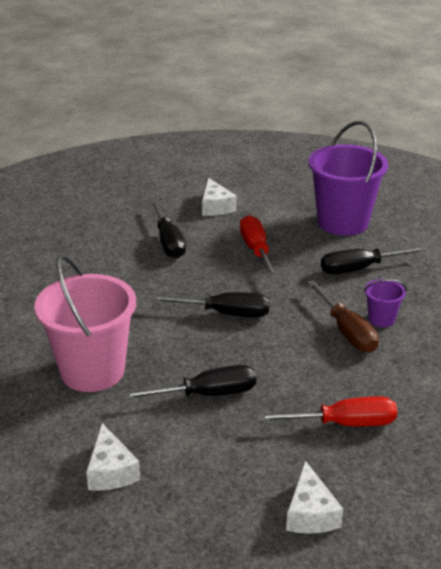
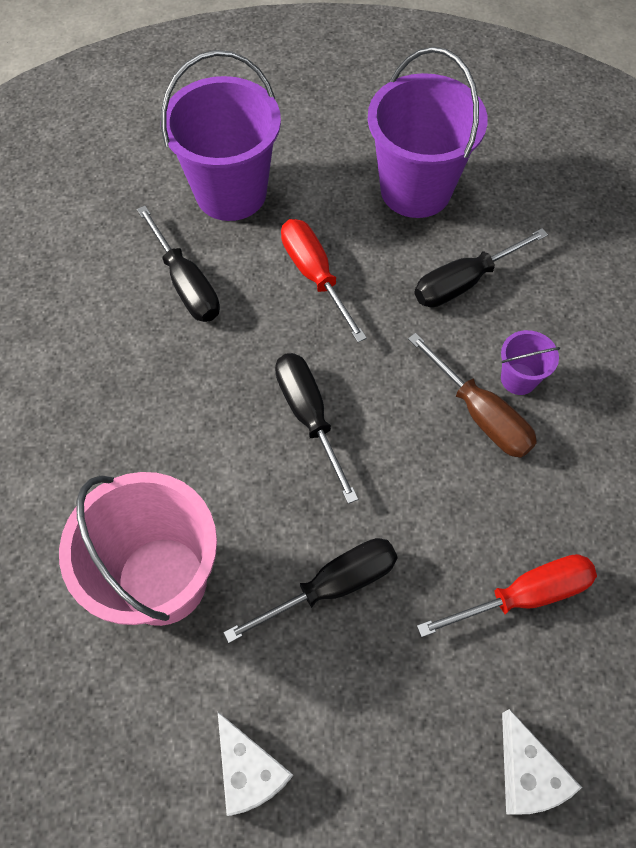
camera: 15 degrees left, 30 degrees up
(216, 207) = (231, 192): white cheese -> purple bucket
(225, 313) = (309, 417): black screwdriver -> black screwdriver turned 105 degrees counterclockwise

